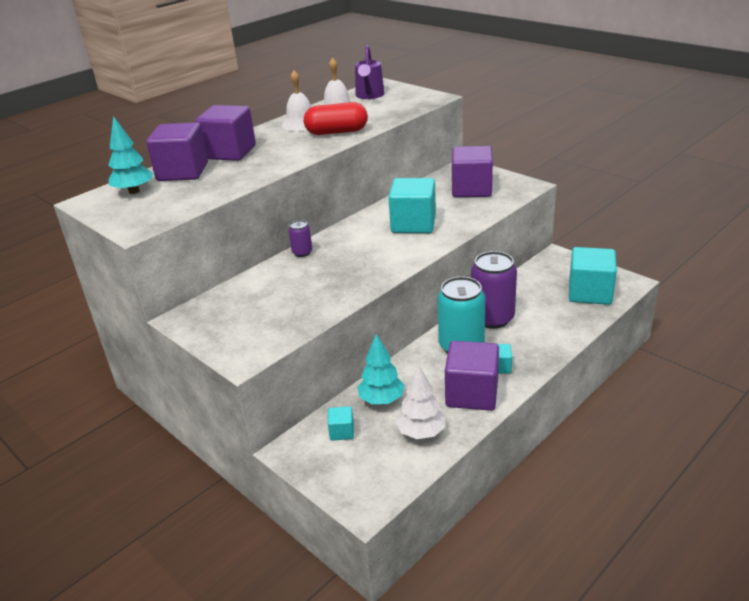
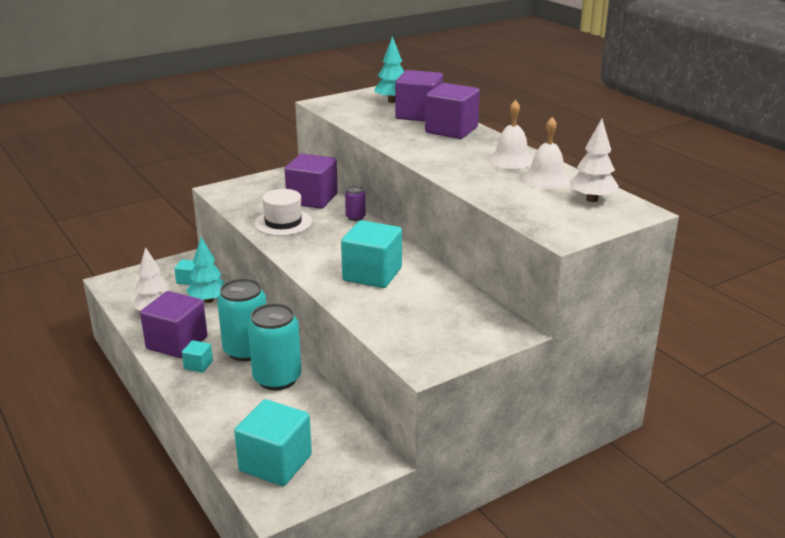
camera: 100 degrees right, 5 degrees down
(327, 289) = (283, 223): none -> white hat
(337, 132) = (471, 173): red capsule -> none
(369, 96) = (592, 199): purple watering can -> white tree
(471, 189) = (438, 323): purple cube -> purple cube (312, 199)
(492, 318) = (277, 378): purple can -> turquoise can

